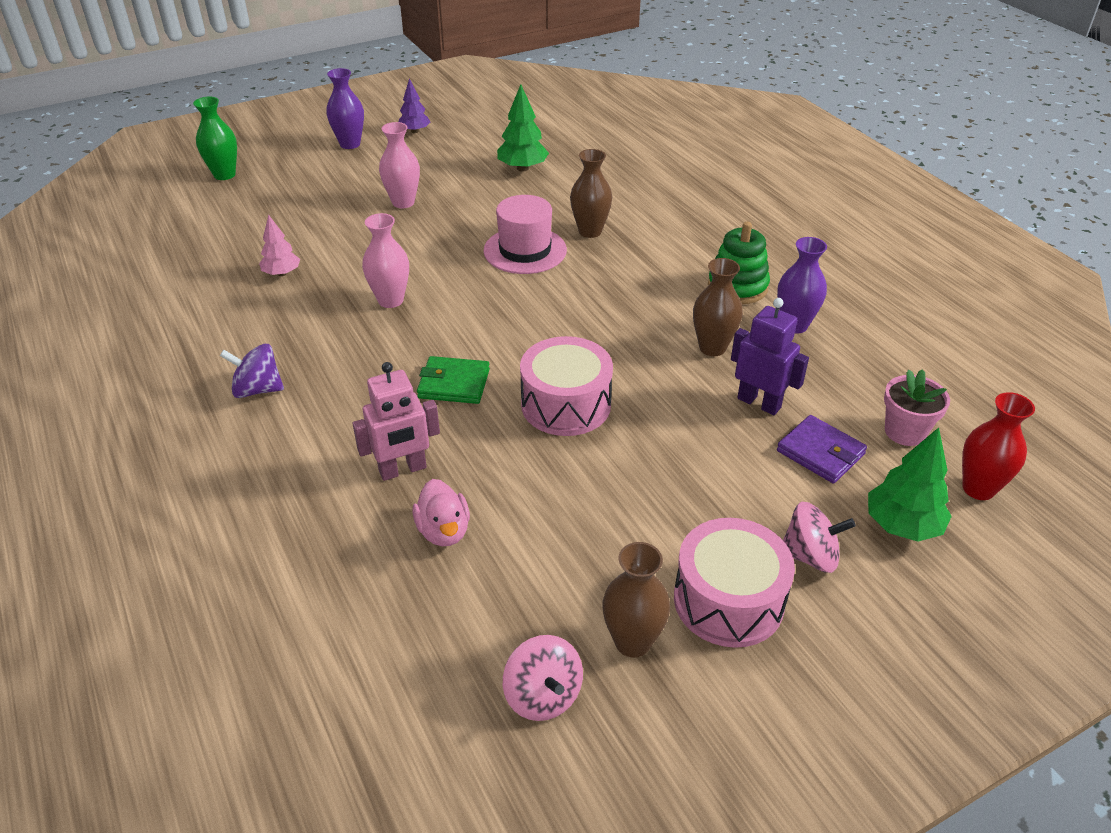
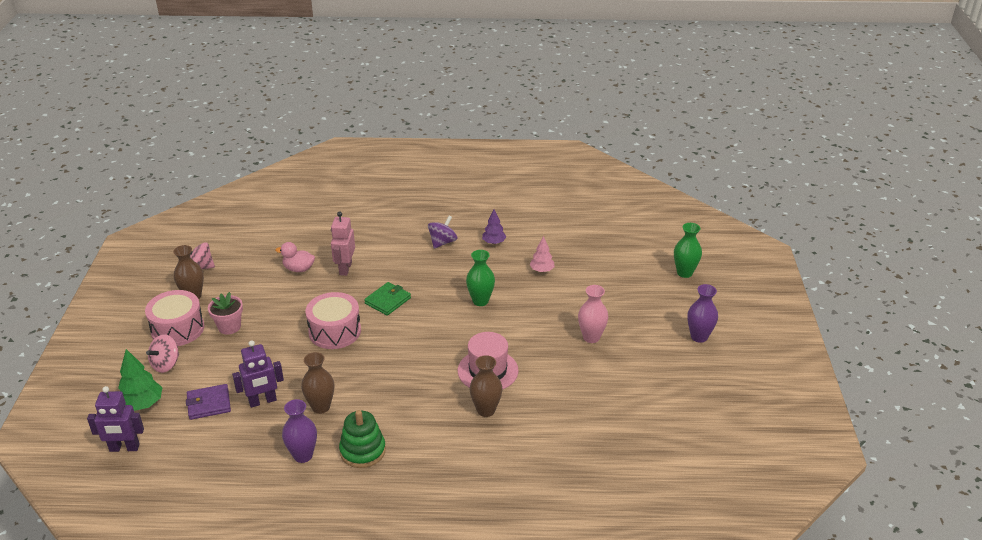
camera: 120 degrees right, 5 degrees down
(390, 300) = (480, 301): pink vase -> green vase
(414, 131) = (702, 375): purple tree -> purple tree (494, 242)
(522, 168) = (601, 412): green tree -> none
(905, 432) = (183, 446): pink flower pot -> pink flower pot (229, 327)
(978, 488) = (124, 448): red vase -> purple robot

